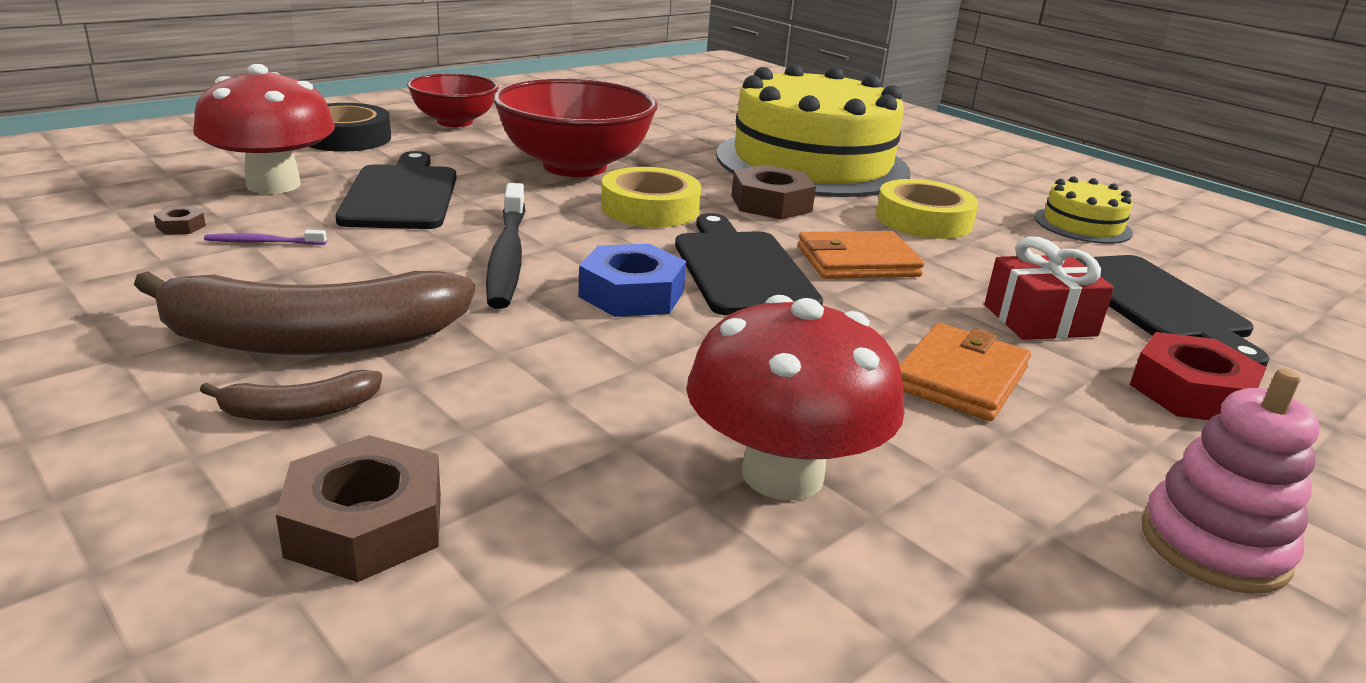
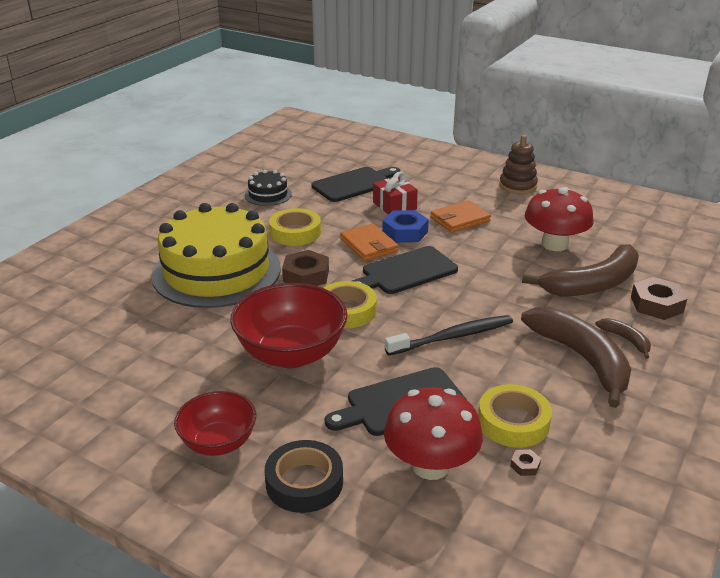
camera: 105 degrees left, 5 degrees up
(263, 242) = (513, 422): purple toothbrush -> yellow tape
(546, 457) = (592, 284): none -> brown banana
(631, 294) = (459, 294): blue nut -> blue nut (405, 232)
(960, 377) = (460, 219): orange wallet -> orange wallet turned 45 degrees counterclockwise
(1082, 225) = (268, 195): yellow cake -> black cake
(1191, 392) = (428, 183): red nut -> none
(1214, 546) = (518, 186): pink stacking toy -> brown stacking toy

